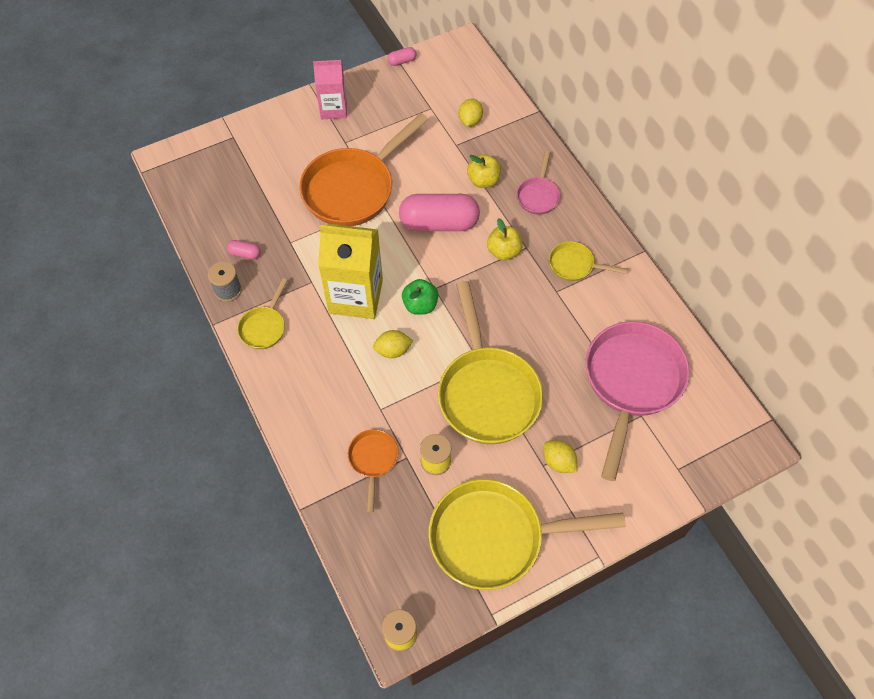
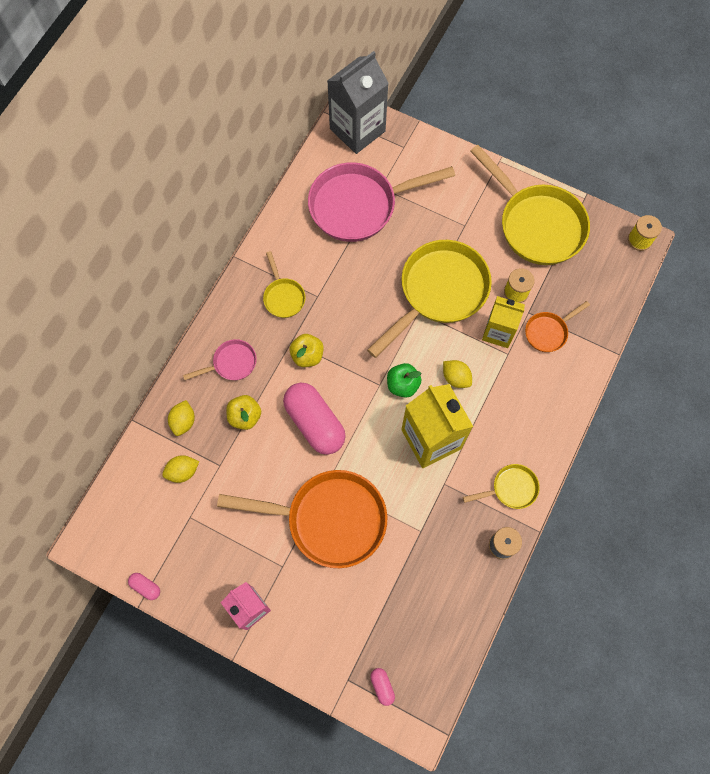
camera: 125 degrees left, 10 degrees up
(245, 253) = (459, 560): pink capsule -> pink capsule (382, 686)
(407, 416) = (498, 332): none -> yellow carton
(558, 462) = (455, 217): yellow lemon -> yellow lemon (183, 421)
(728, 437) = (357, 130): none -> grey carton

